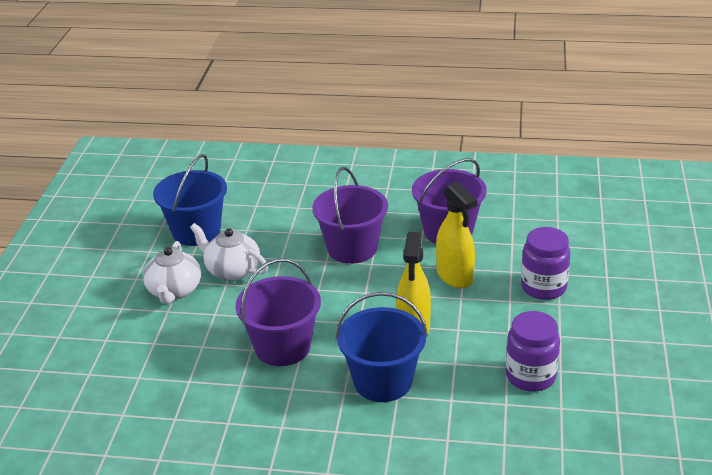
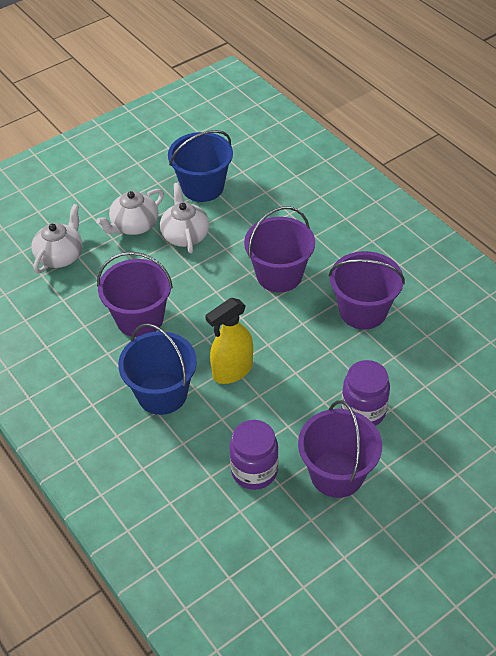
camera: 45 degrees right, 15 degrees up
(135, 353) = (60, 256): none -> white teapot
(455, 276) = (315, 352): yellow spray bottle -> none
(586, 335) = (337, 474): none -> purple bucket

